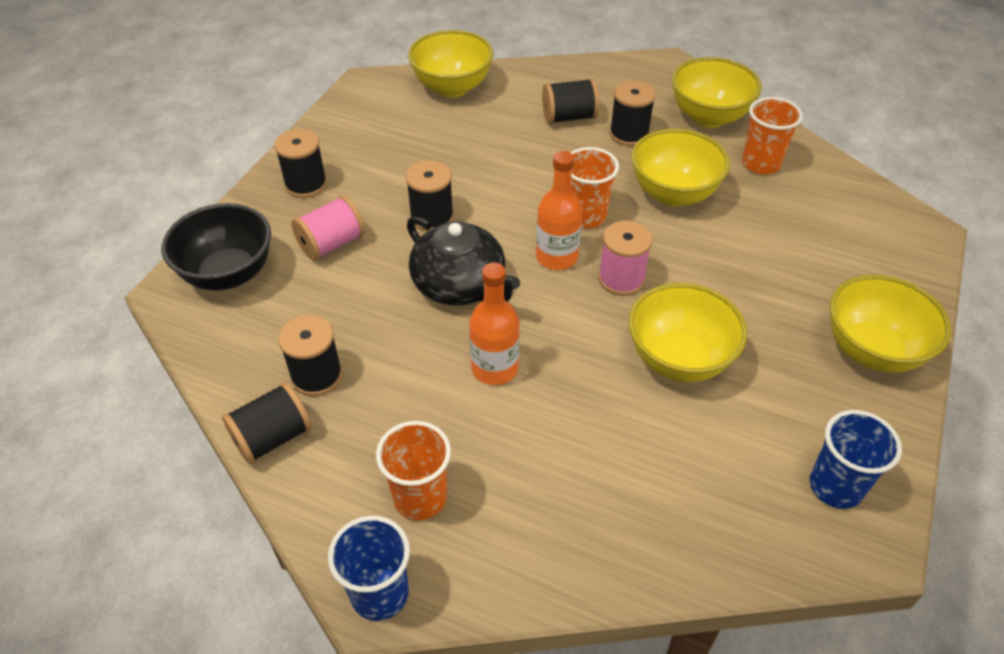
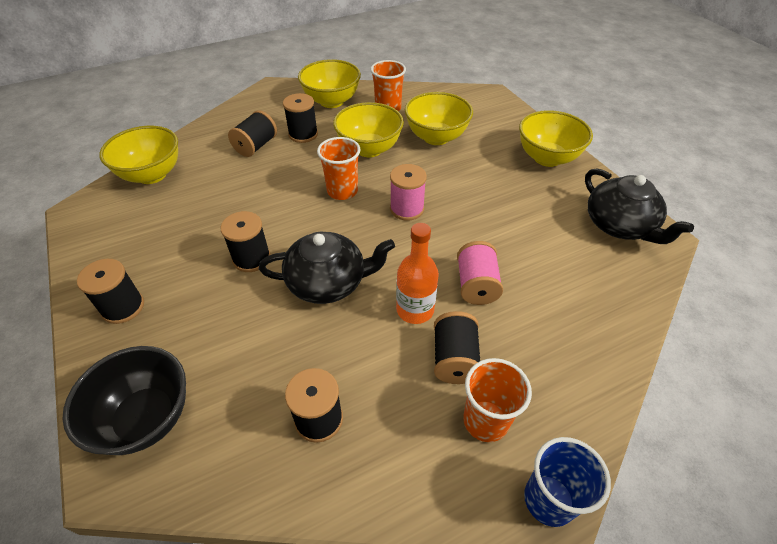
camera: 50 degrees left, 0 degrees up
(272, 438) = (349, 489): black spool -> black spool (454, 359)
(331, 244) = (203, 329): pink spool -> pink spool (476, 285)
(556, 257) = (359, 223): orange bottle -> none
(678, 359) = (488, 225): yellow bowl -> yellow bowl (436, 137)
(835, 486) = (619, 225): blue cup -> black teapot

